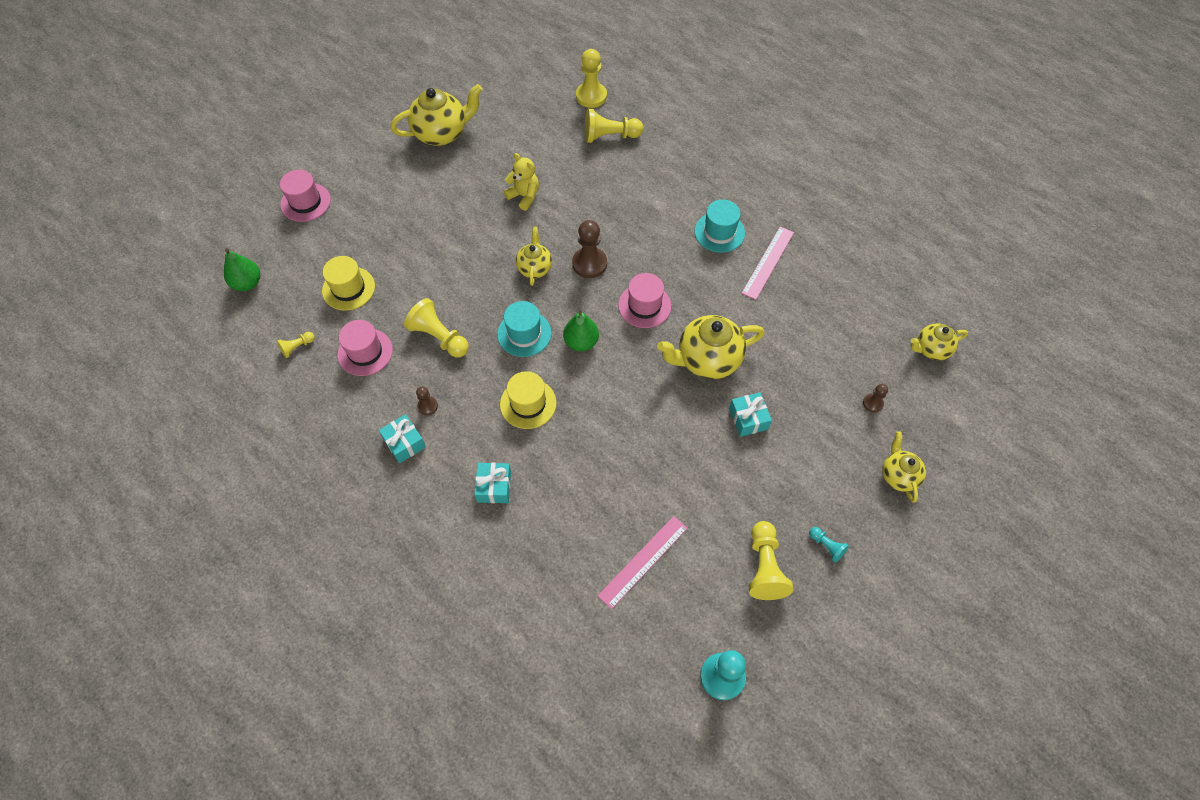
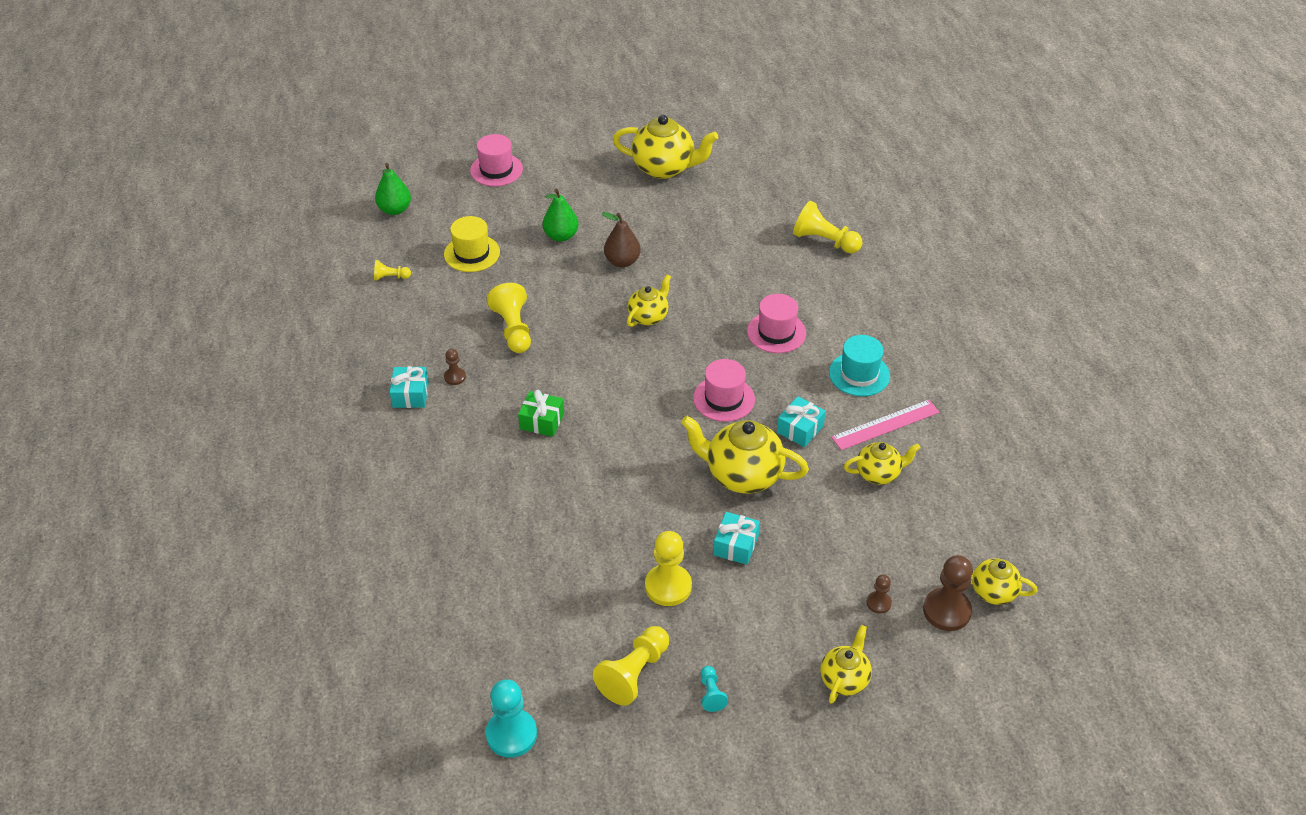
camera: 35 degrees right, 15 degrees down
(365, 352) = (441, 309): pink hat -> pink hat (776, 332)
(476, 231) = (622, 261): none -> brown pear
(494, 487) = (453, 469): turquoise gift -> turquoise gift (800, 429)
(524, 196) = (693, 253): yellow teddy bear -> none
(524, 333) = (590, 364): turquoise hat -> none
(528, 403) = (542, 421): yellow hat -> green gift
(581, 342) = (635, 398): green pear -> green pear (561, 236)
(589, 264) = (703, 338): brown pawn -> brown pawn (946, 611)
(591, 96) = (838, 199): yellow pawn -> yellow pawn (668, 586)
(643, 561) = (527, 601): pink ruler -> none
(794, 303) = (878, 474): none -> yellow teapot

